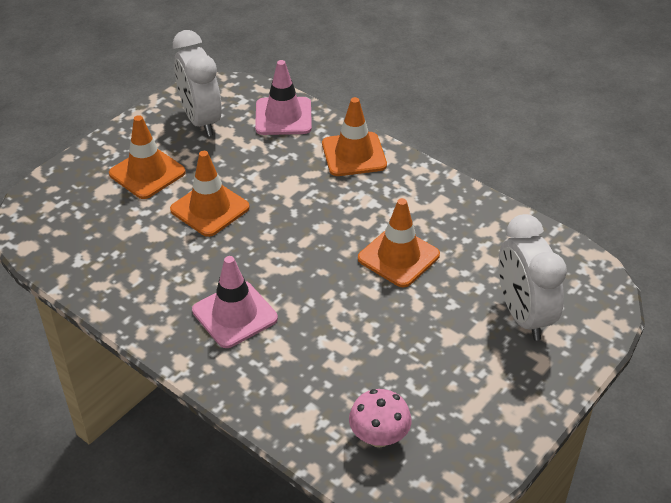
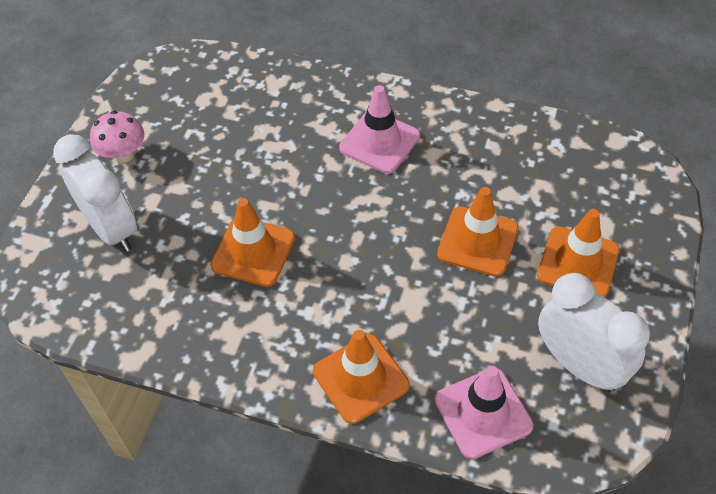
camera: 160 degrees right, 10 degrees up
(379, 437) = (212, 88): pink mushroom -> pink mushroom (123, 154)

